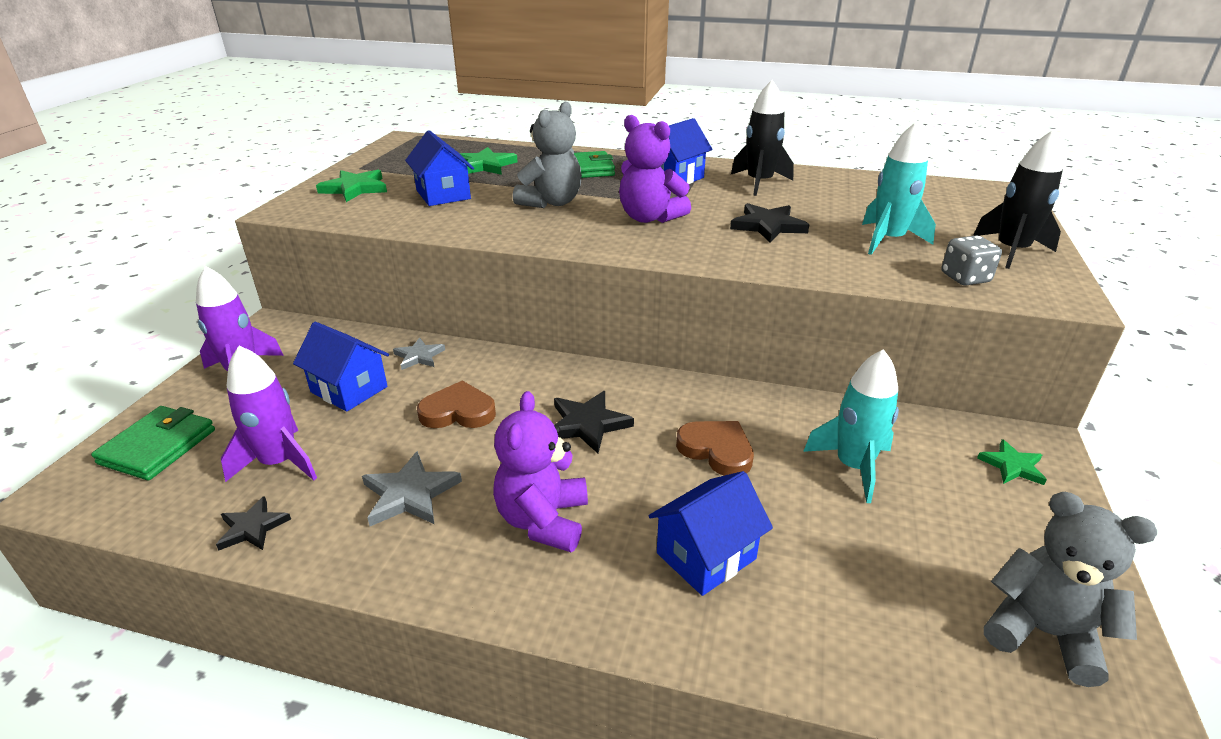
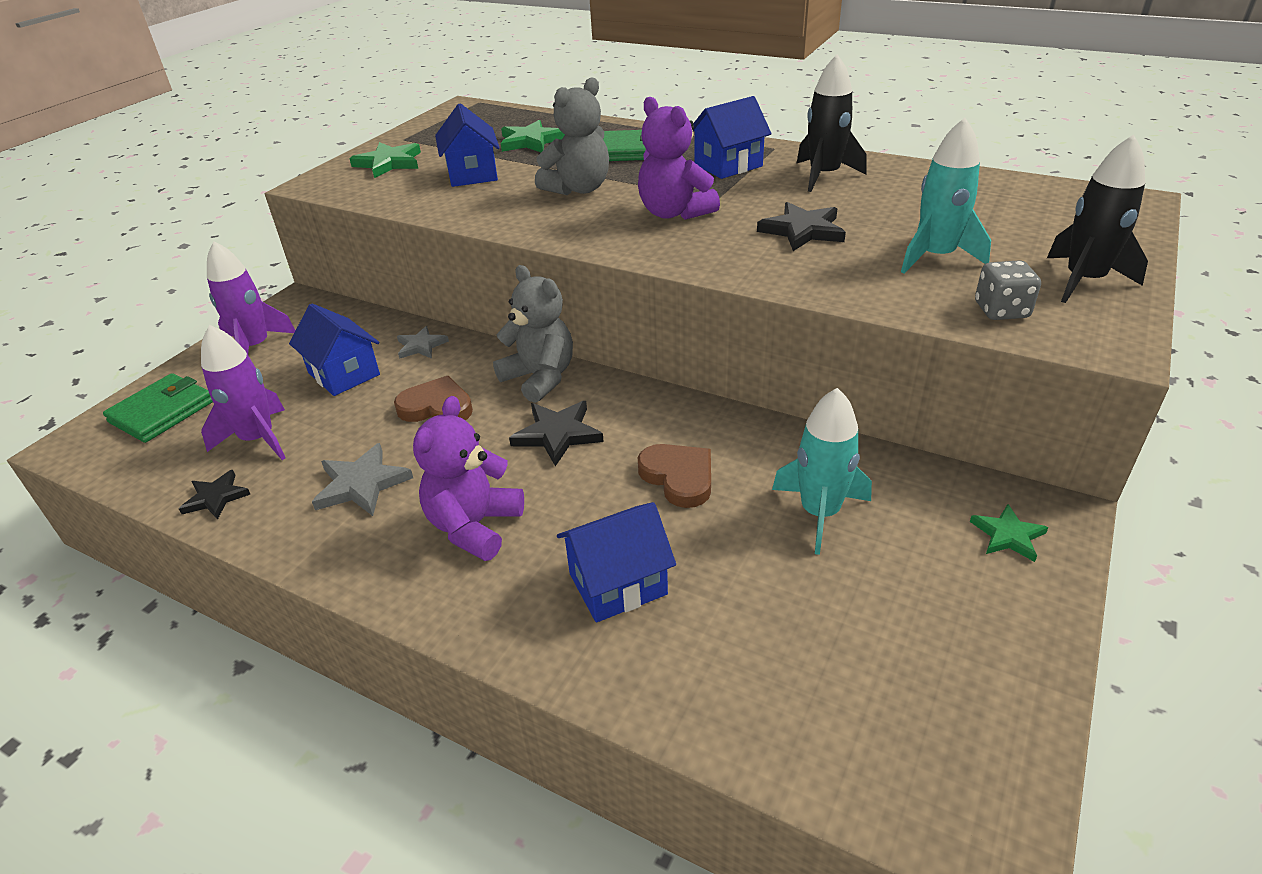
camera: 15 degrees right, 5 degrees up
(1042, 632) = (941, 718): grey teddy bear -> grey teddy bear (540, 378)

